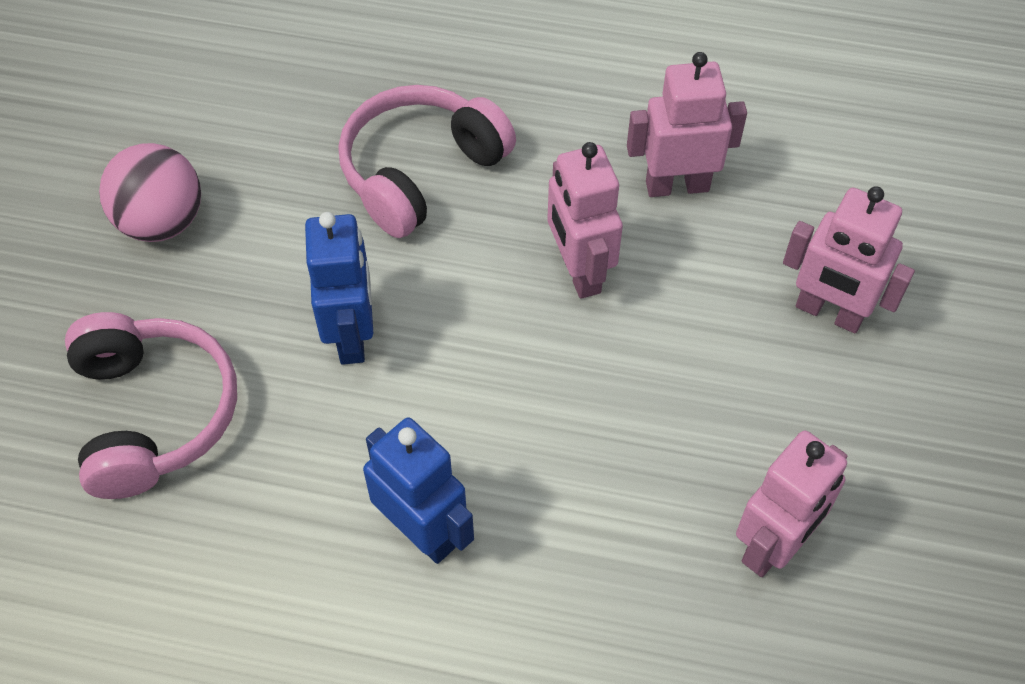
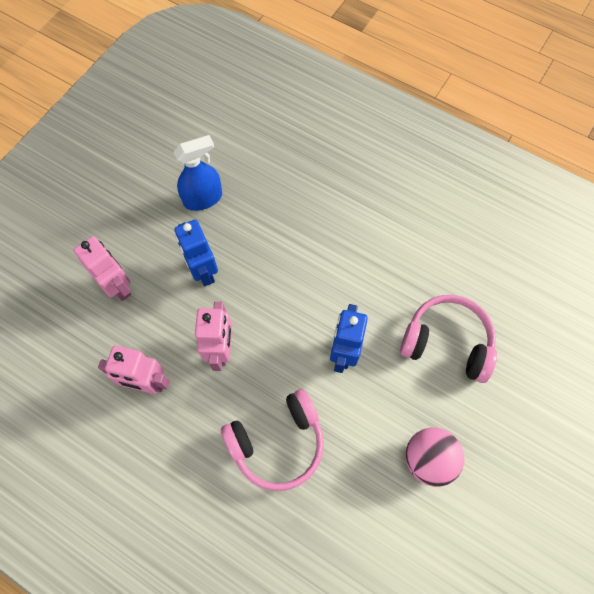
camera: 160 degrees left, 10 degrees up
(154, 414) = (447, 342): pink headphones -> pink headphones turned 105 degrees clockwise
(422, 531) = (340, 249): blue robot -> blue robot (203, 271)
(773, 545) = (203, 198): pink robot -> blue spray bottle

